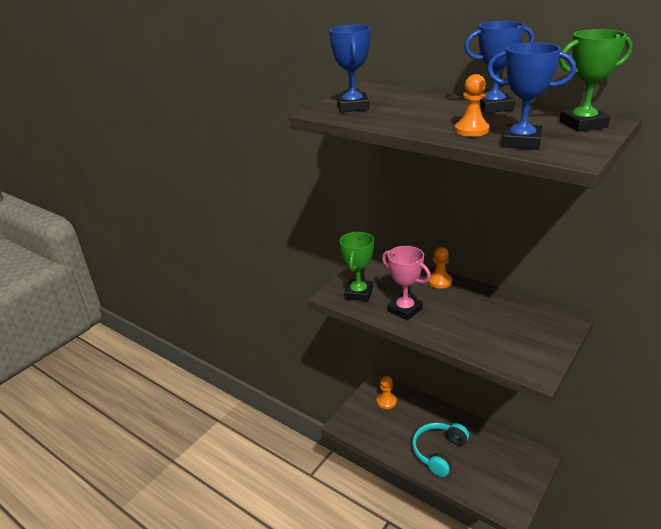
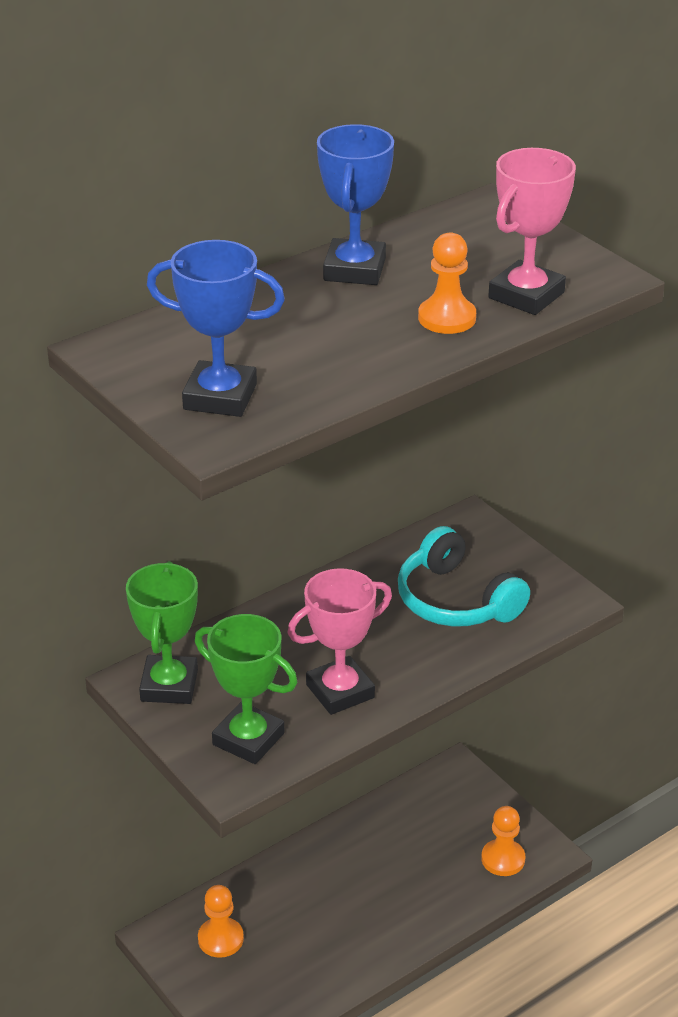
camera: 75 degrees left, 5 degrees up
(438, 452) = (387, 901): turquoise headphones -> turquoise headphones (455, 600)
(439, 281) = (277, 619): orange pawn -> orange pawn (503, 859)
(521, 142) = (526, 295): blue trophy -> pink trophy
(583, 124) = (492, 230): green trophy -> green trophy (169, 685)

